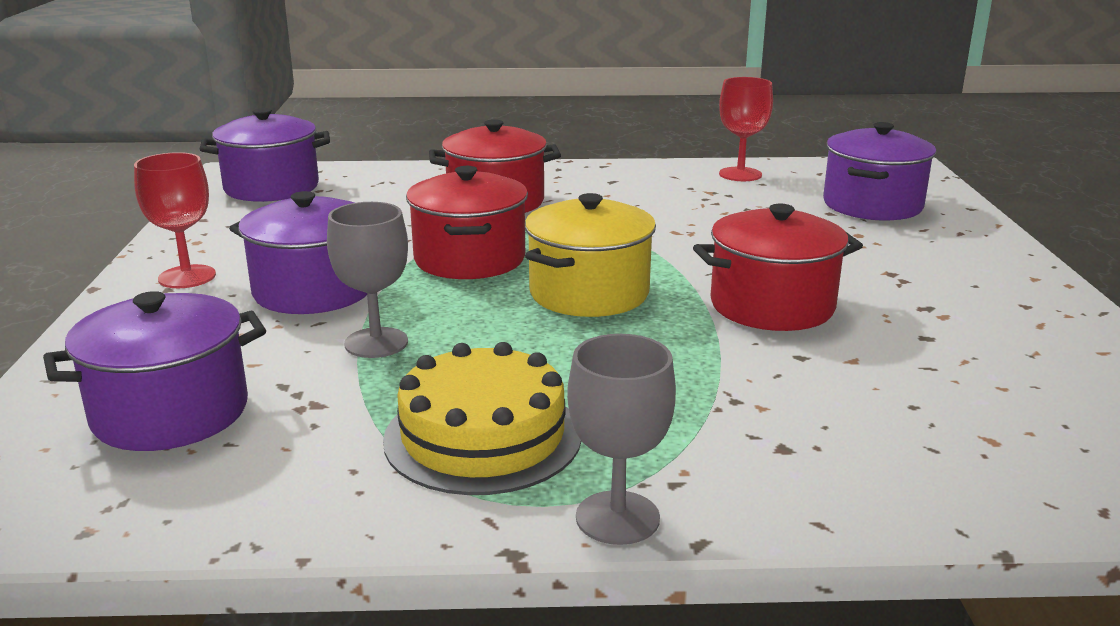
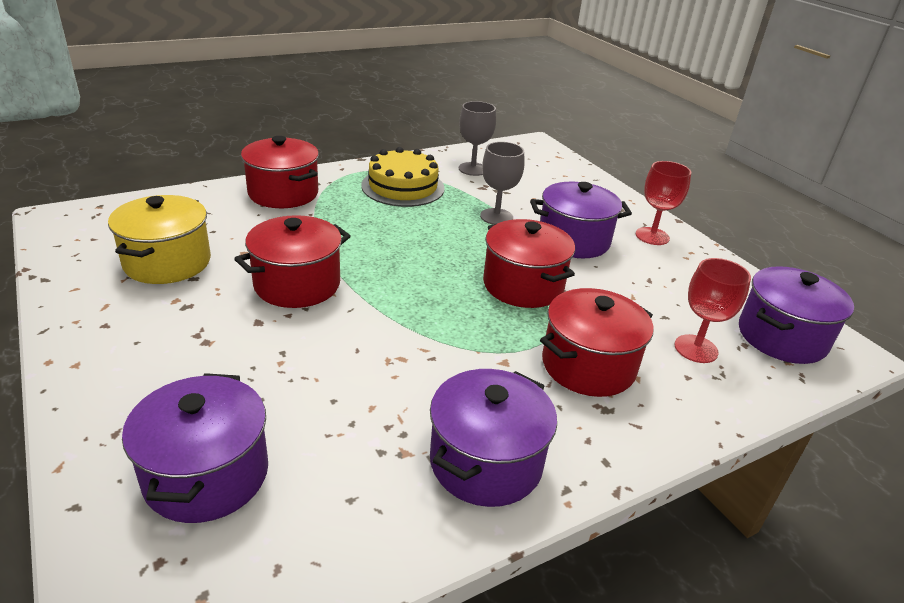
camera: 150 degrees right, 10 degrees up
(170, 413) = (529, 176): purple pot -> purple pot (486, 462)
(589, 293) = (420, 271): yellow pot -> yellow pot (167, 262)
(617, 518) = (333, 171): grey goblet -> grey goblet (473, 169)
(740, 174) = (387, 520): red goblet -> red goblet (696, 349)
(764, 468) = (283, 193): none -> red pot

